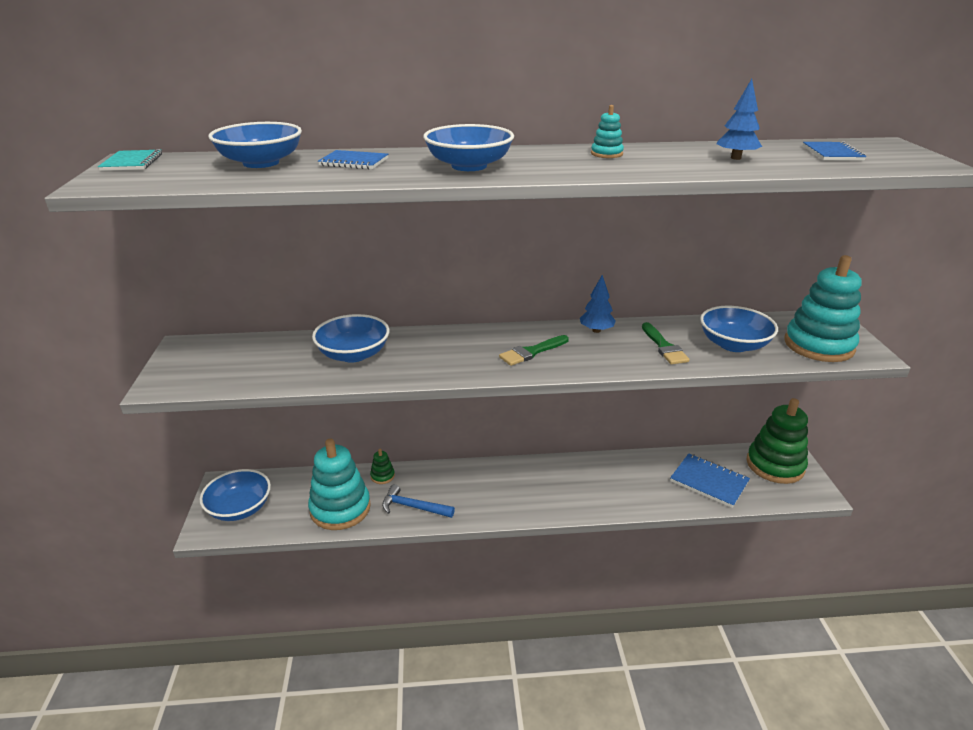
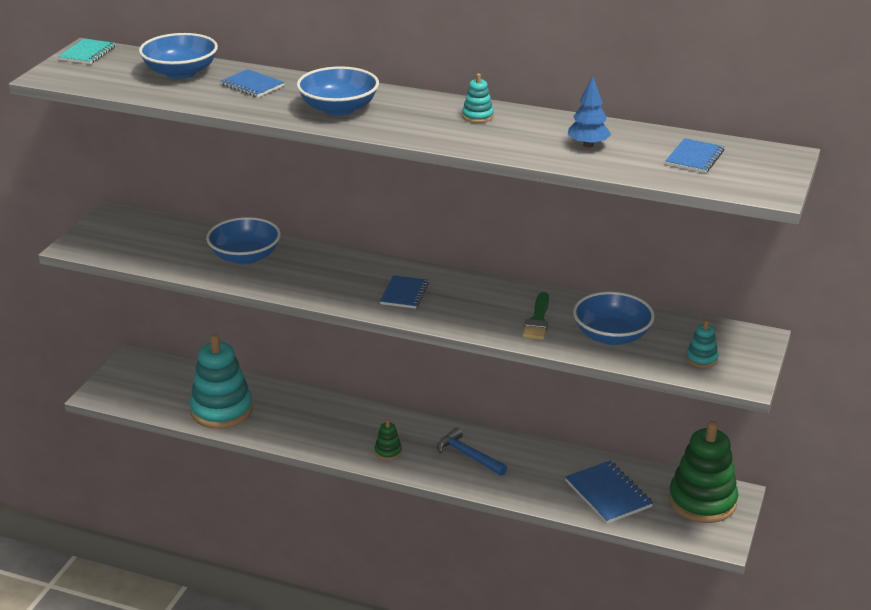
camera: 25 degrees right, 0 degrees up
(240, 508) = (135, 384): blue bowl -> none
(382, 476) = (279, 393): green stacking toy -> green stacking toy (388, 452)
(413, 507) = (288, 428): blue hammer -> blue hammer (468, 455)
(531, 352) = (404, 294): green brush -> blue notebook
(596, 330) = (489, 288): blue tree -> none
(818, 345) = (701, 359): turquoise stacking toy -> turquoise stacking toy, size x0.42

